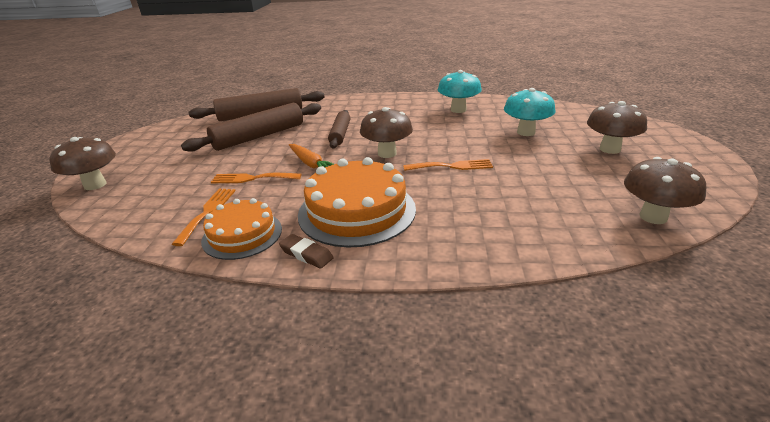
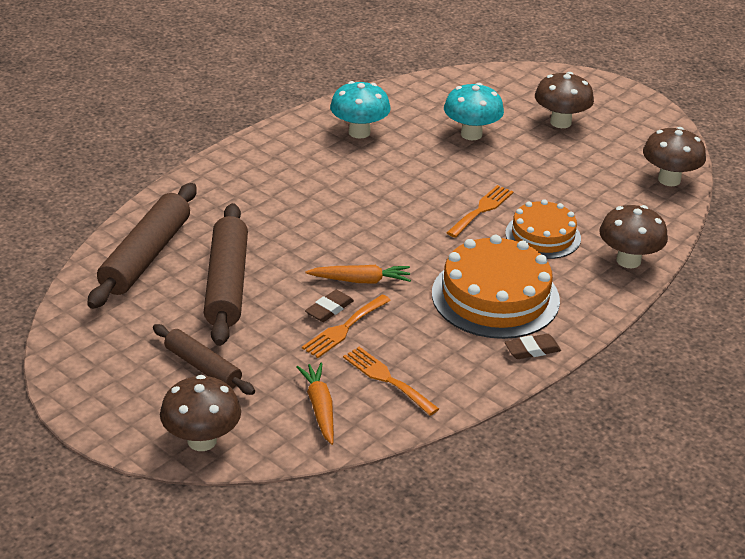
camera: 55 degrees left, 5 degrees up
(154, 204) = (320, 408): none -> orange carrot
(242, 234) = (458, 372): orange cake -> orange cake (543, 236)
(268, 167) = (329, 309): none -> brown eraser
(340, 134) = (308, 231): brown rolling pin -> brown rolling pin (202, 367)
(387, 153) = (403, 228): brown mushroom -> brown mushroom (628, 260)

